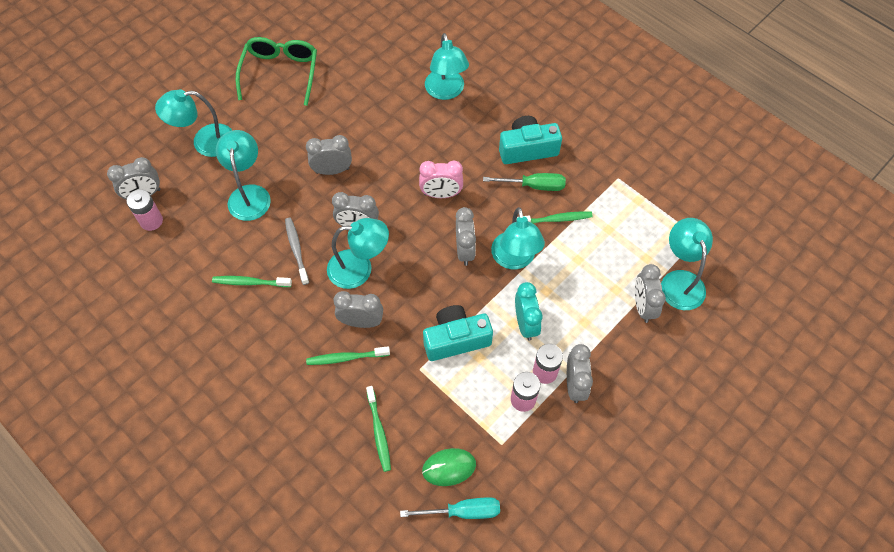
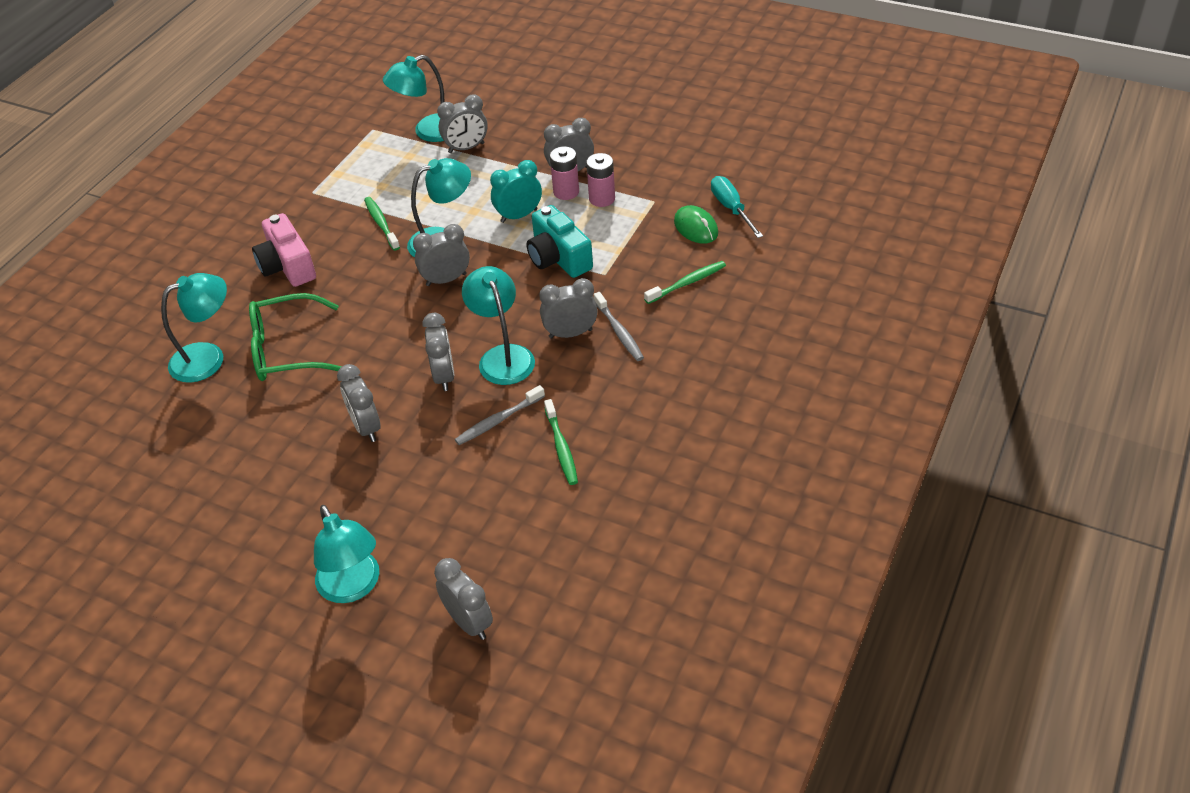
camera: 105 degrees left, 15 degrees down
(151, 221) = (510, 592): pink battery -> none
(249, 194) = (430, 499): turquoise lamp -> none
(280, 73) = (200, 545): green glasses -> green glasses (287, 350)
(346, 358) = (619, 332): green toothbrush -> grey toothbrush
(361, 322) = (570, 333): grey clock -> grey clock turned 90 degrees clockwise
(441, 194) = (374, 318): pink clock -> none
(527, 149) = (287, 266): turquoise camera -> pink camera
(533, 186) = (340, 249): green screwdriver -> none

